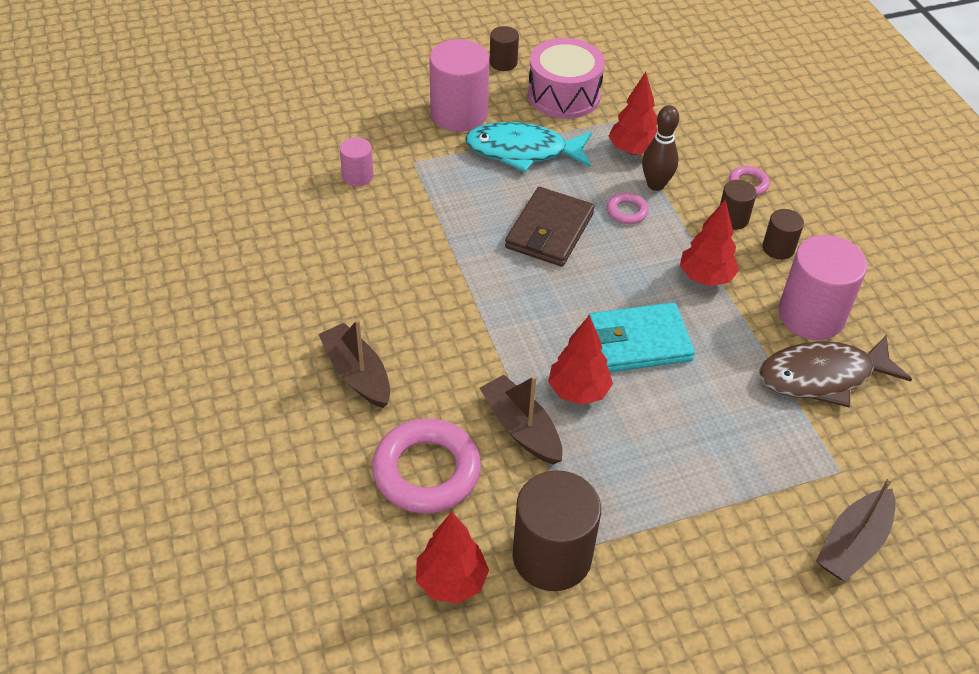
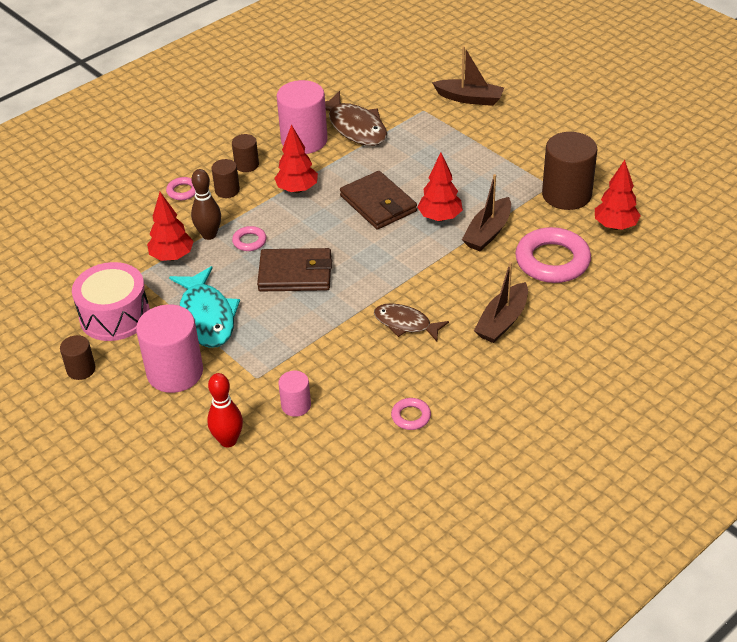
camera: 110 degrees left, 5 degrees down
(281, 247) = (411, 416): none -> pink ring
(349, 124) = (228, 441): none -> red bowling pin
(411, 290) = (405, 324): none -> brown fish
(638, 342) = (378, 204): turquoise wallet -> brown wallet

